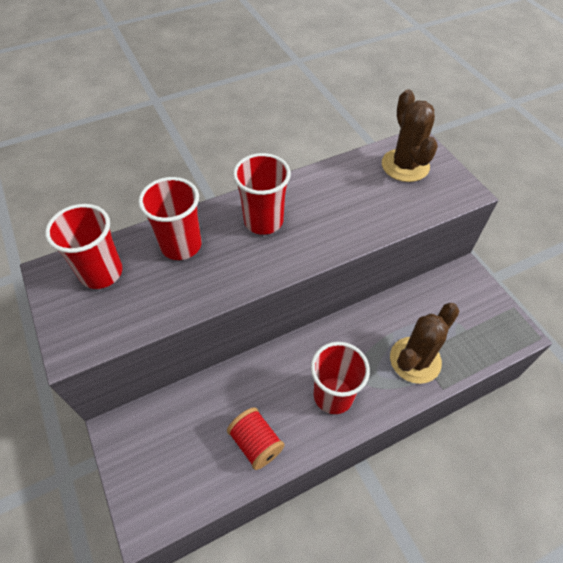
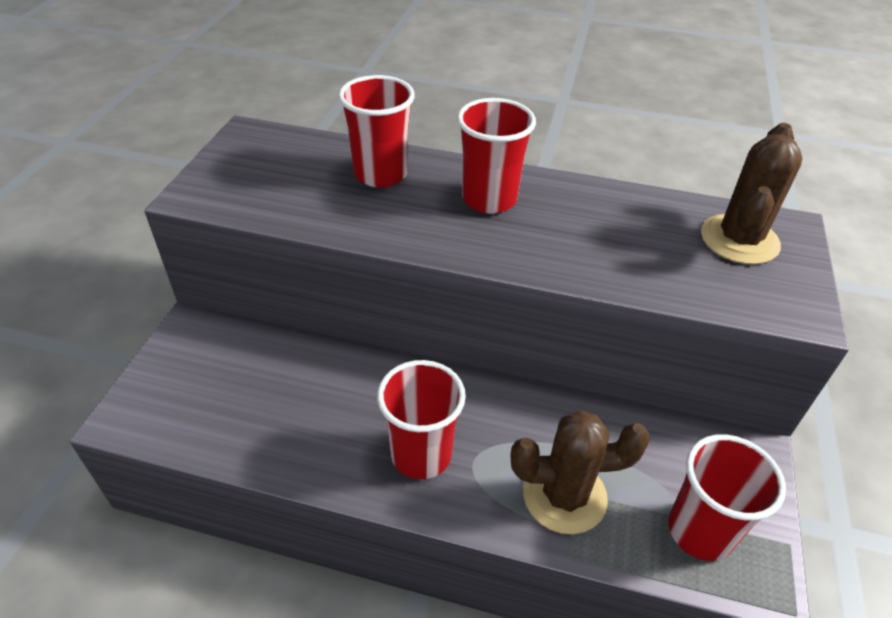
camera: 40 degrees right, 10 degrees down
(101, 273) = (285, 156): red cup -> red cup (700, 531)
(256, 443) = (291, 434): red spool -> none

